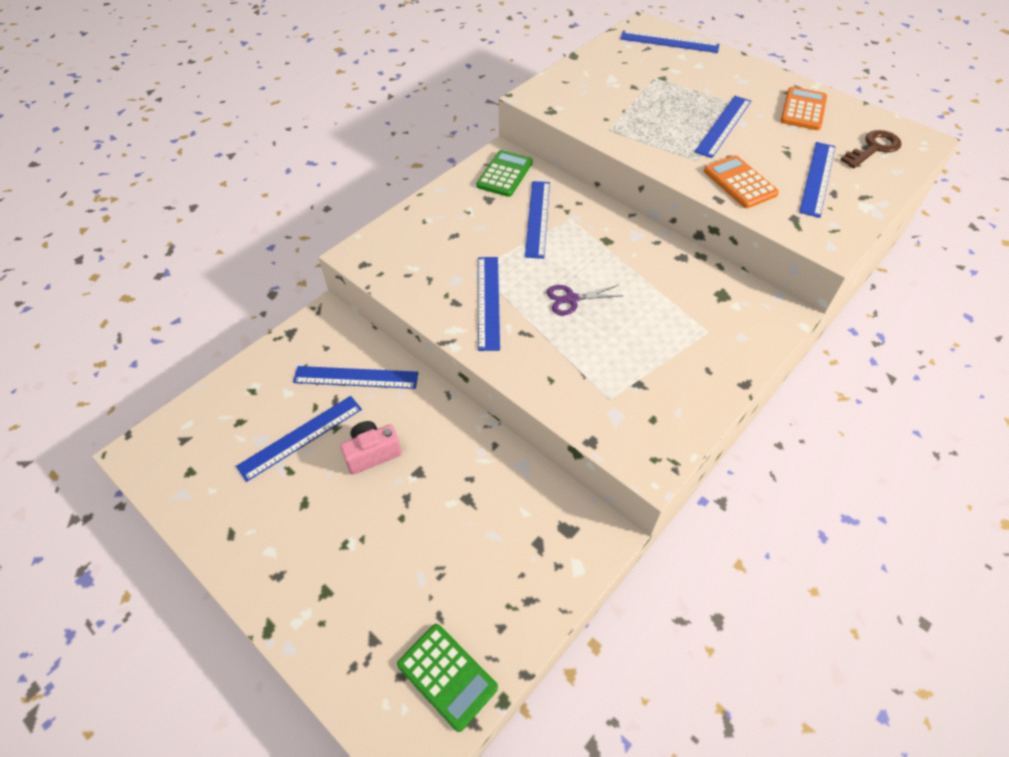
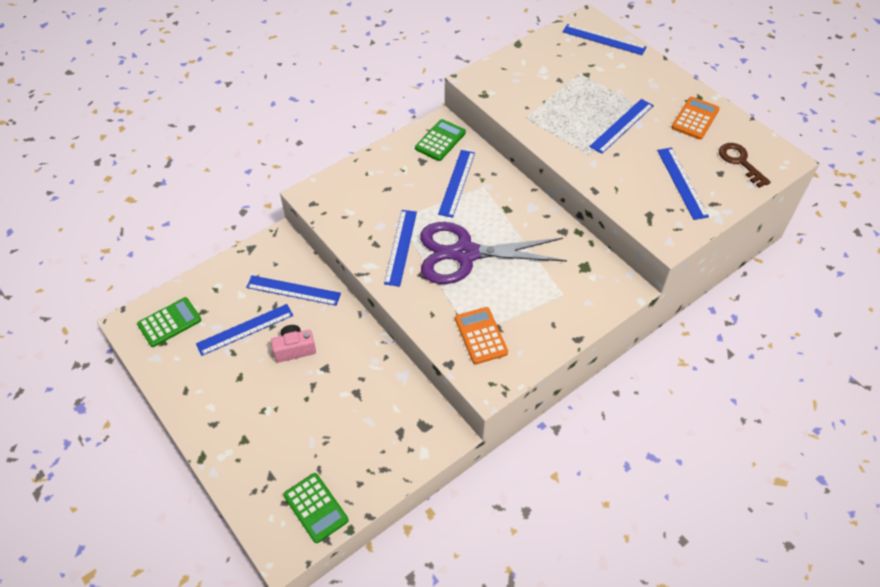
camera: 10 degrees right, 0 degrees up
(196, 443) = (169, 322): none -> green calculator
(571, 299) = (465, 254): purple scissors -> purple scissors, size x2.48
(740, 182) = (616, 178): orange calculator -> orange calculator (481, 336)
(817, 178) = (682, 183): blue ruler -> blue ruler turned 45 degrees counterclockwise
(873, 148) = (740, 162): brown key -> brown key turned 90 degrees counterclockwise

